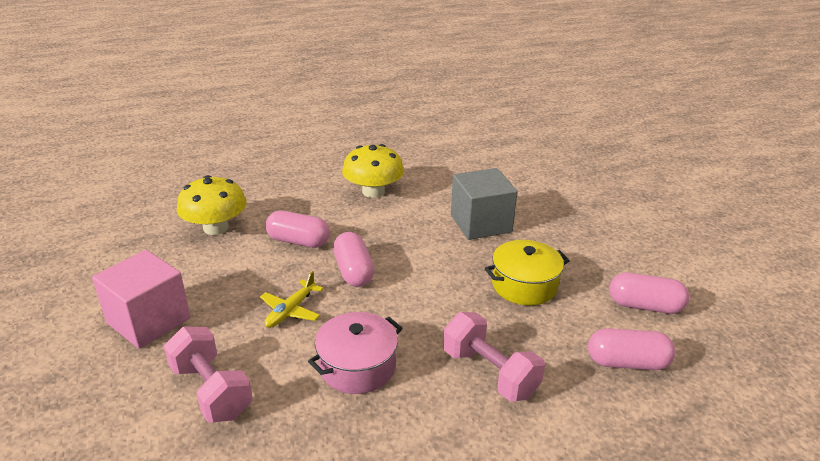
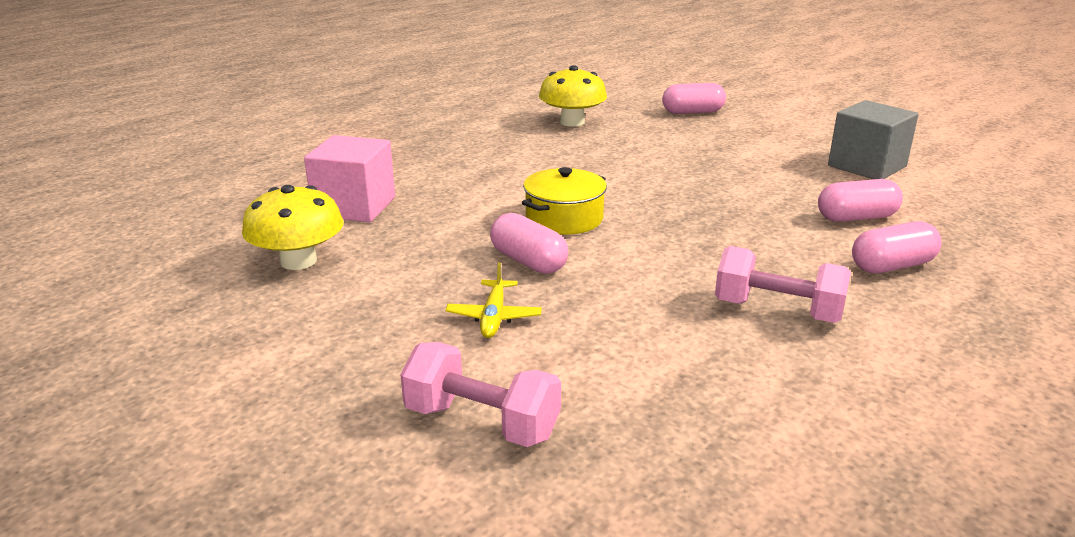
camera: 25 degrees left, 5 degrees down
(148, 320) = (310, 378): pink cube -> pink cube (354, 207)
(298, 241) = (427, 249): pink capsule -> pink capsule (692, 112)
(357, 366) = (633, 346): pink pot -> none
(373, 192) = (467, 184): yellow mushroom -> yellow mushroom (572, 122)
(481, 223) = (622, 187): grey cube -> grey cube (867, 166)
(524, 285) = (727, 229): yellow pot -> yellow pot (564, 219)

